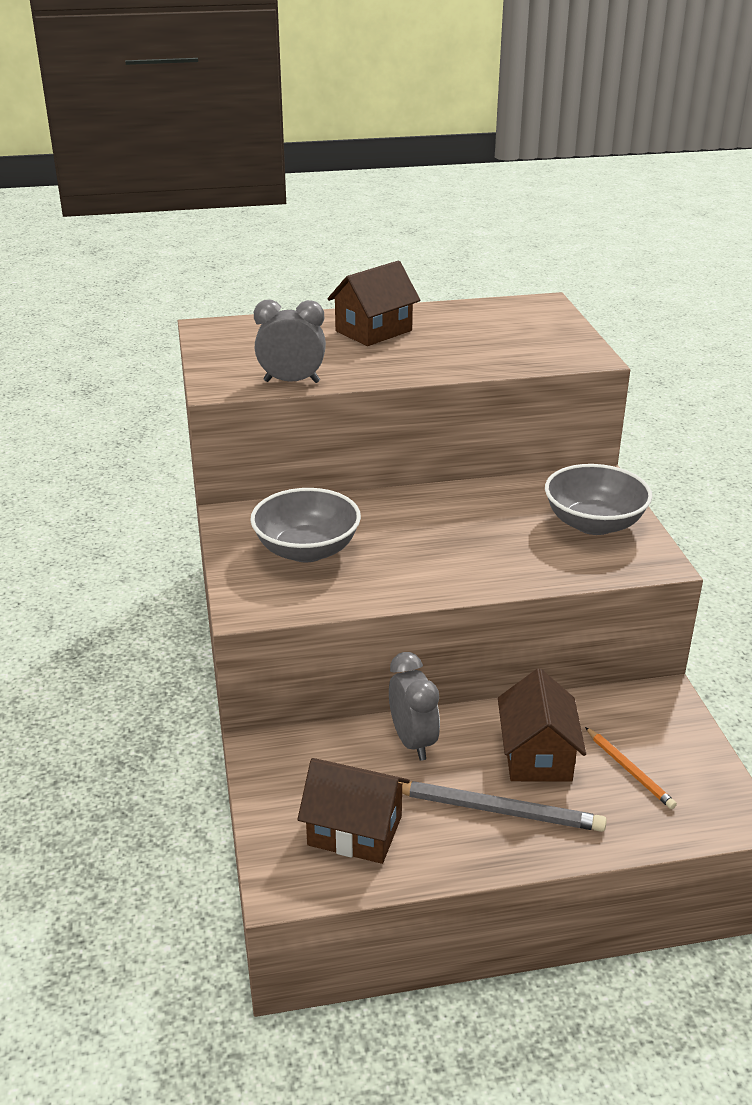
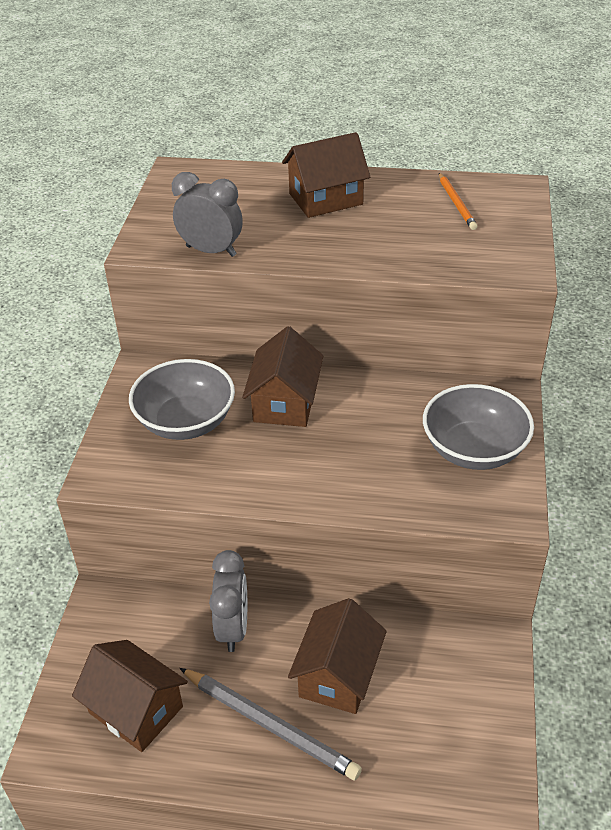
camera: 20 degrees right, 10 degrees up
(395, 519) = (285, 402): none -> brown house
(629, 770) = (417, 717): orange pencil -> orange pencil (456, 203)

